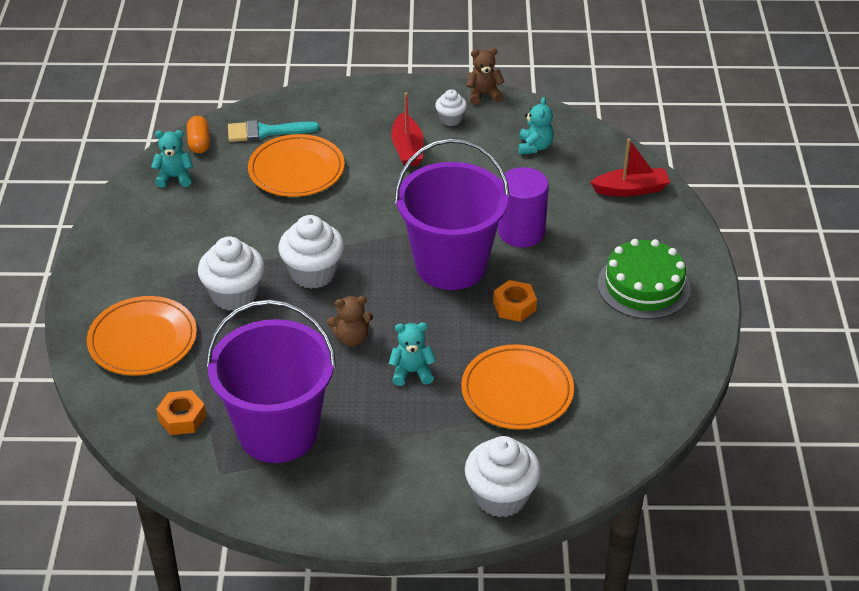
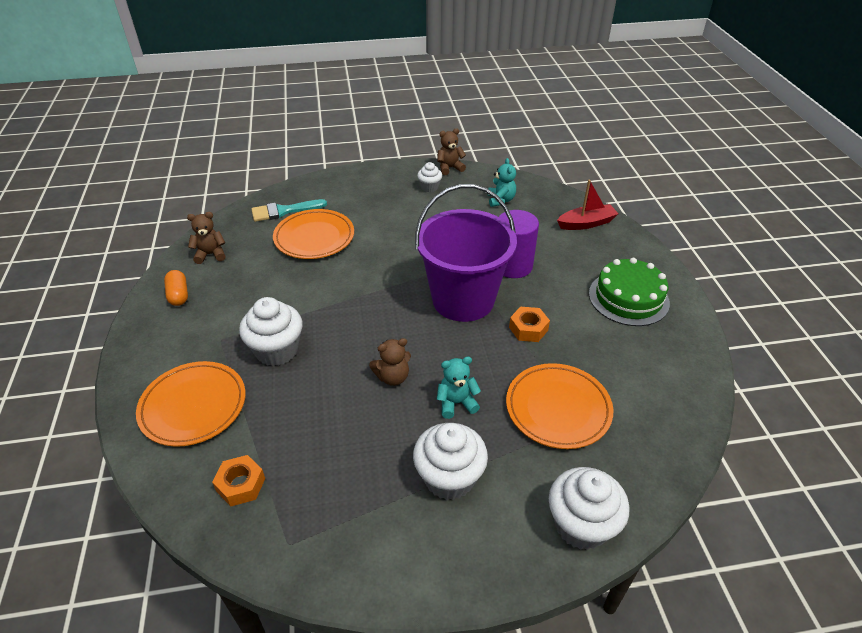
camera: 10 degrees left, 0 degrees up
(175, 177) = (210, 254): turquoise teddy bear -> brown teddy bear
(199, 143) = (229, 225): orange capsule -> orange capsule (178, 295)
(278, 431) = (341, 485): purple bucket -> none
(313, 273) = (345, 321): white cupcake -> white cupcake (449, 478)
(407, 149) = (401, 212): red boat -> none

